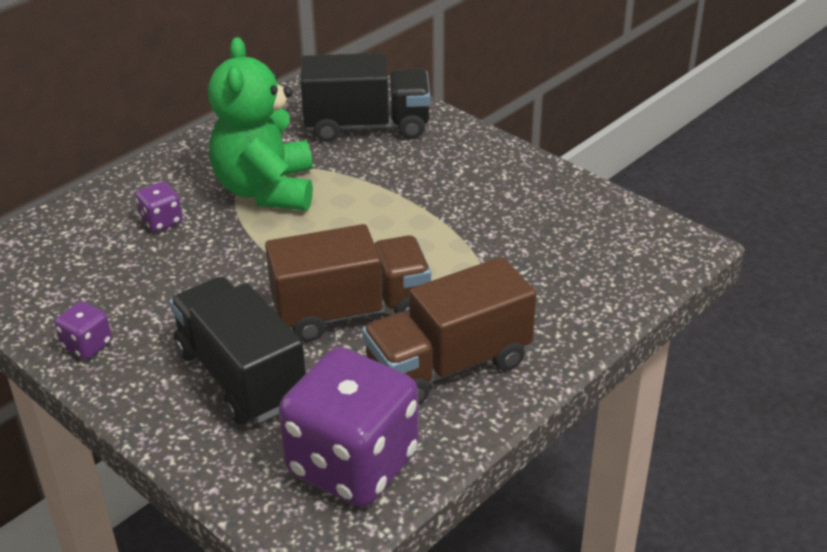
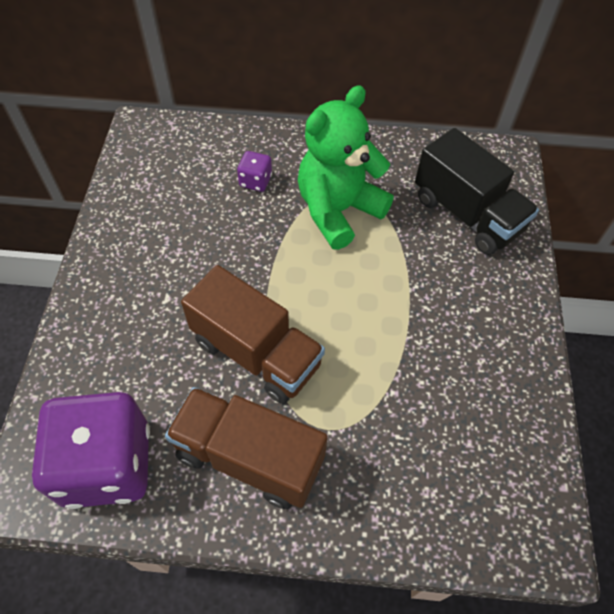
camera: 50 degrees right, 20 degrees up
(87, 345) = (113, 234): purple dice -> none
(241, 376) = (144, 335): black truck -> none

